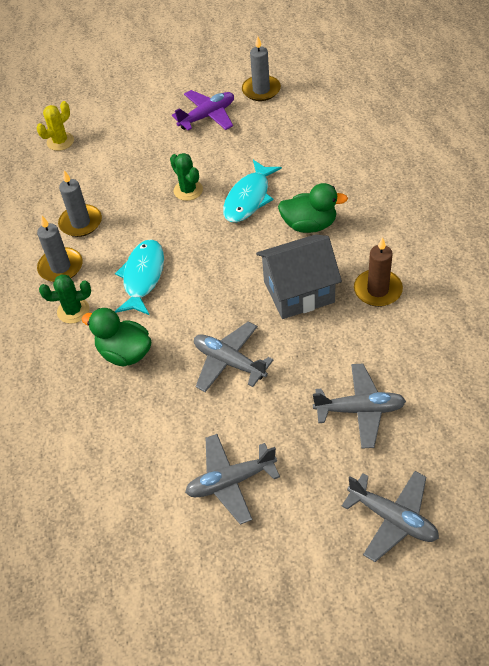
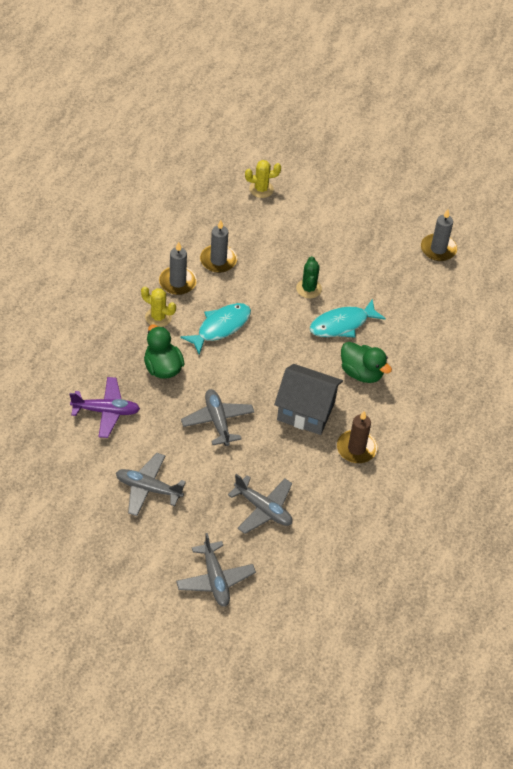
camera: 30 degrees right, 0 degrees up
(73, 311) = (158, 317): green cactus -> yellow cactus
(207, 116) = (379, 242): purple plane -> purple plane (106, 411)

